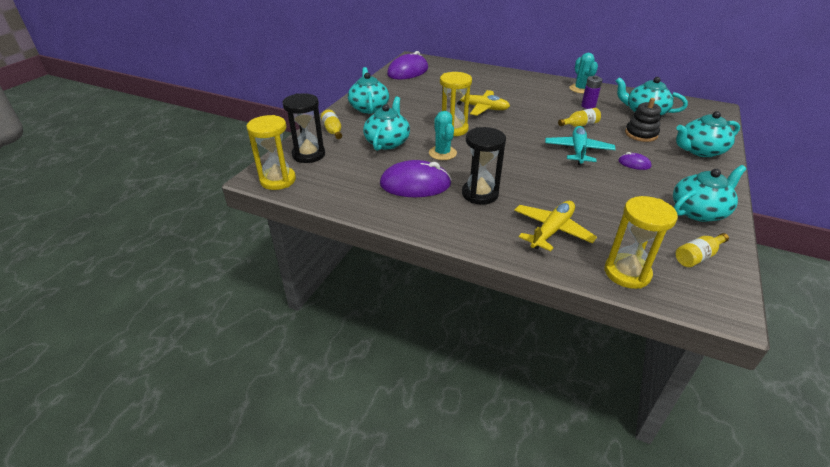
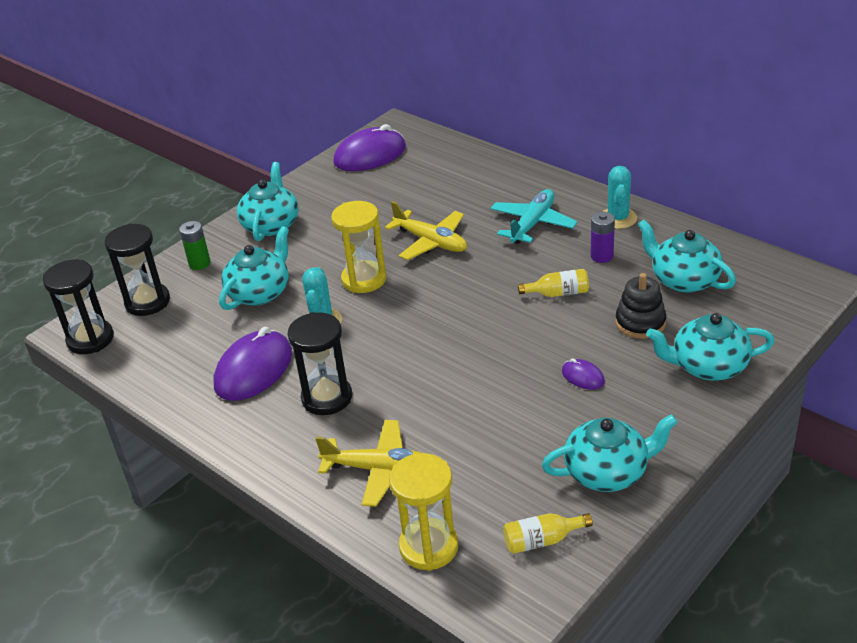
camera: 20 degrees right, 0 degrees up
(278, 180) = (90, 339): yellow hourglass -> black hourglass
(333, 131) = (199, 263): yellow bottle -> green battery
(415, 184) = (254, 370): purple mouse -> purple mouse turned 75 degrees counterclockwise
(552, 231) = (380, 469): yellow plane -> yellow plane turned 45 degrees clockwise
(578, 151) = (517, 342): turquoise plane -> turquoise plane (532, 224)

